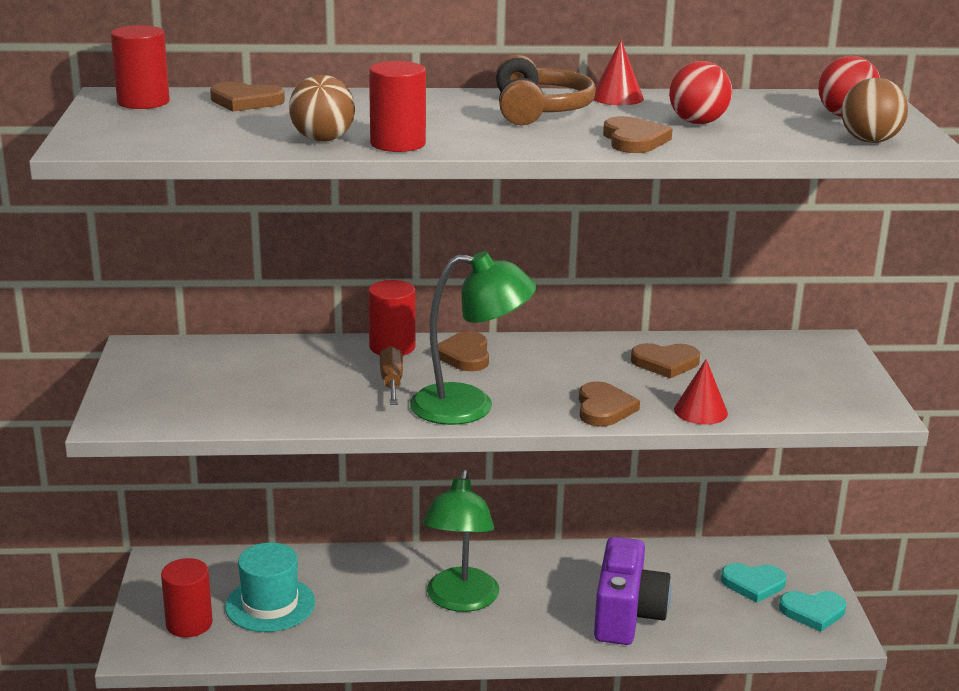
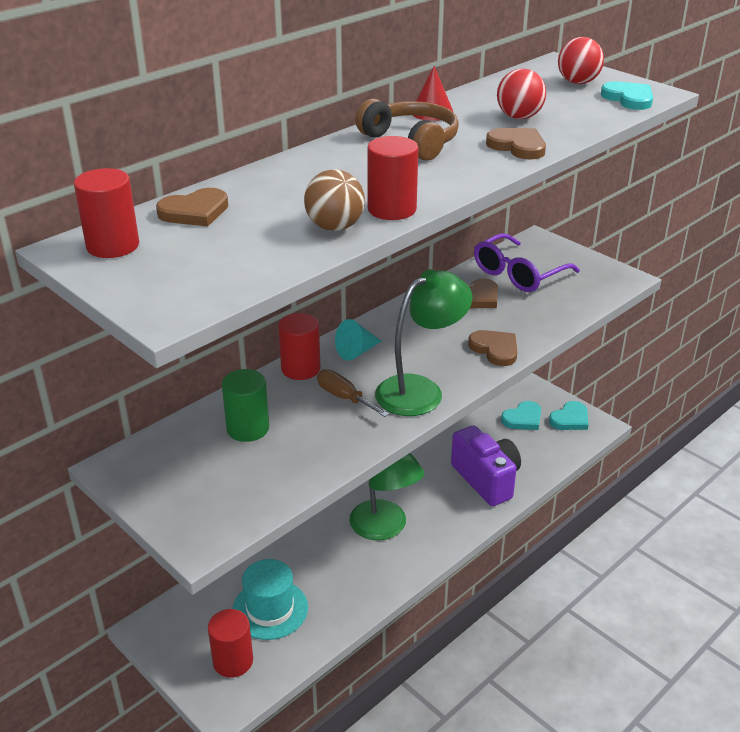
camera: 40 degrees left, 10 degrees up
(275, 368) = (248, 428): none -> green cylinder
(464, 355) = (356, 351): brown heart -> turquoise cone
(700, 411) = (545, 324): red cone -> none
(751, 361) = (519, 274): none -> purple glasses
(869, 141) = (629, 98): brown ball -> turquoise heart

